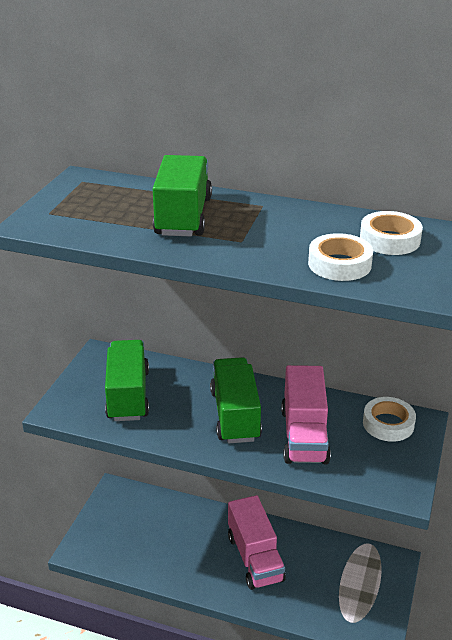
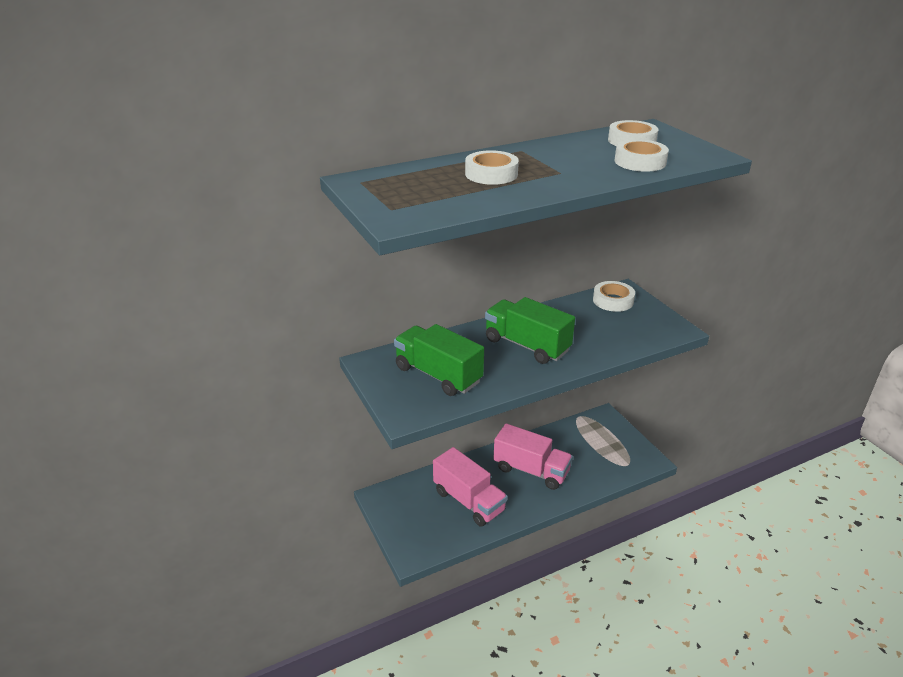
camera: 45 degrees left, 0 degrees up
(183, 216) = (491, 174): green truck -> white tape
(304, 435) = (583, 332): pink truck -> pink truck (469, 501)

